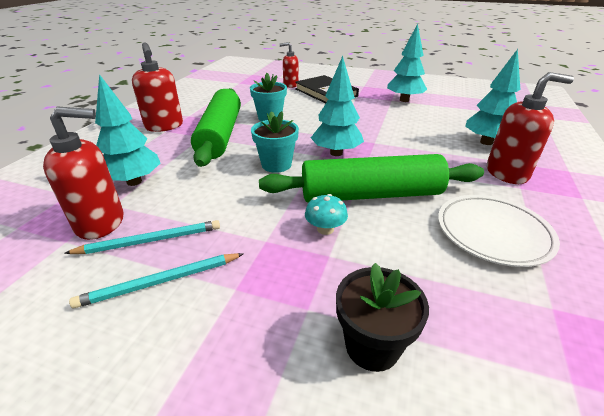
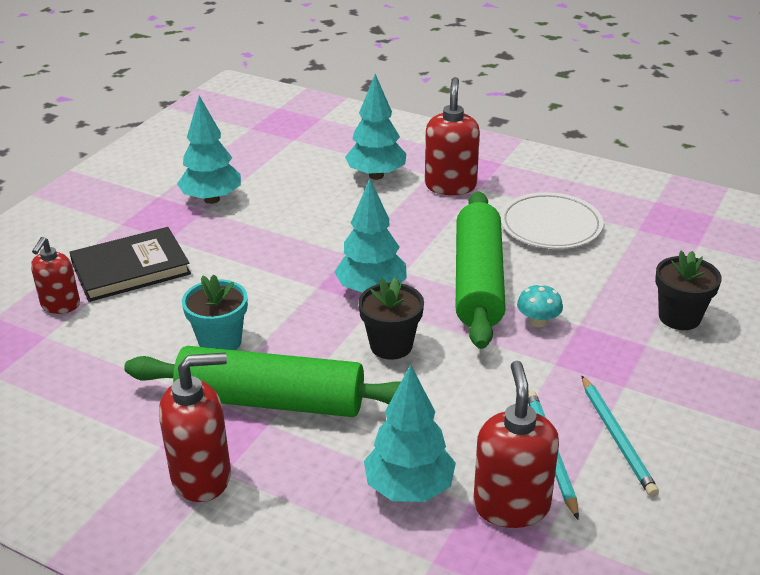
camera: 80 degrees left, 0 degrees up
(276, 165) = (391, 345): turquoise flower pot -> black flower pot

